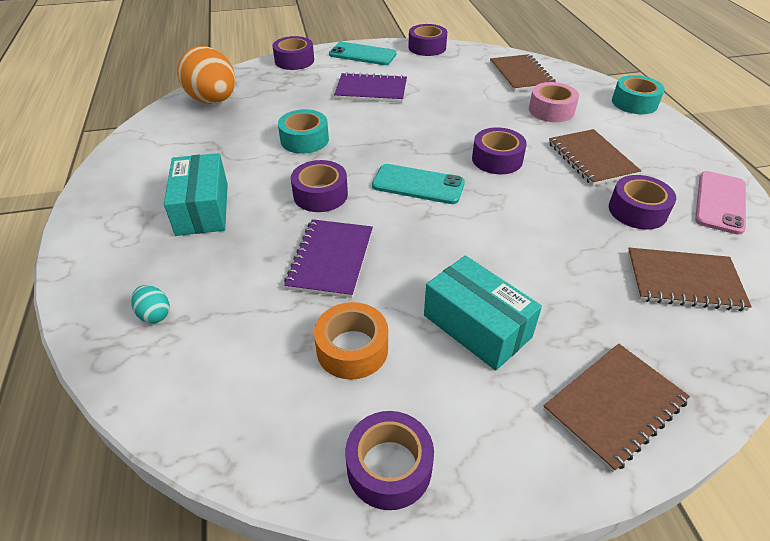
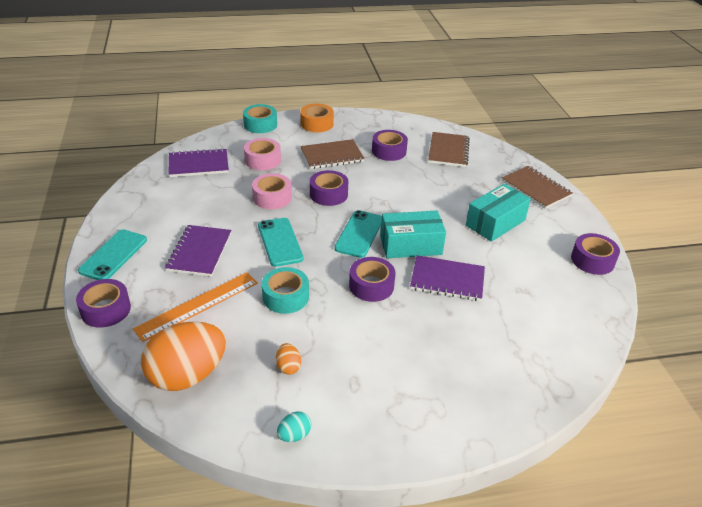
camera: 90 degrees left, 5 degrees down
(154, 314) = (517, 369): turquoise egg -> turquoise egg (294, 435)
(202, 209) = (391, 358): turquoise box -> turquoise box (410, 245)
(209, 147) = (288, 367): none -> orange egg
(296, 97) = (197, 305): none -> orange ruler
(352, 349) = (523, 271): orange tape -> orange tape (317, 124)
(393, 131) = (280, 242): none -> turquoise phone
(427, 47) = (117, 210): purple tape -> none
(475, 121) = (272, 197): none -> pink tape
(521, 75) = (198, 165): brown notebook -> purple notebook
(720, 202) = (380, 123): pink phone -> none

